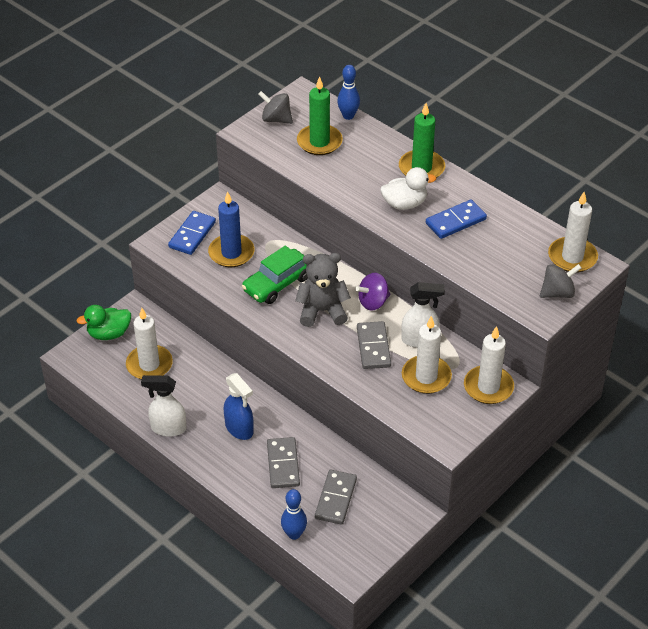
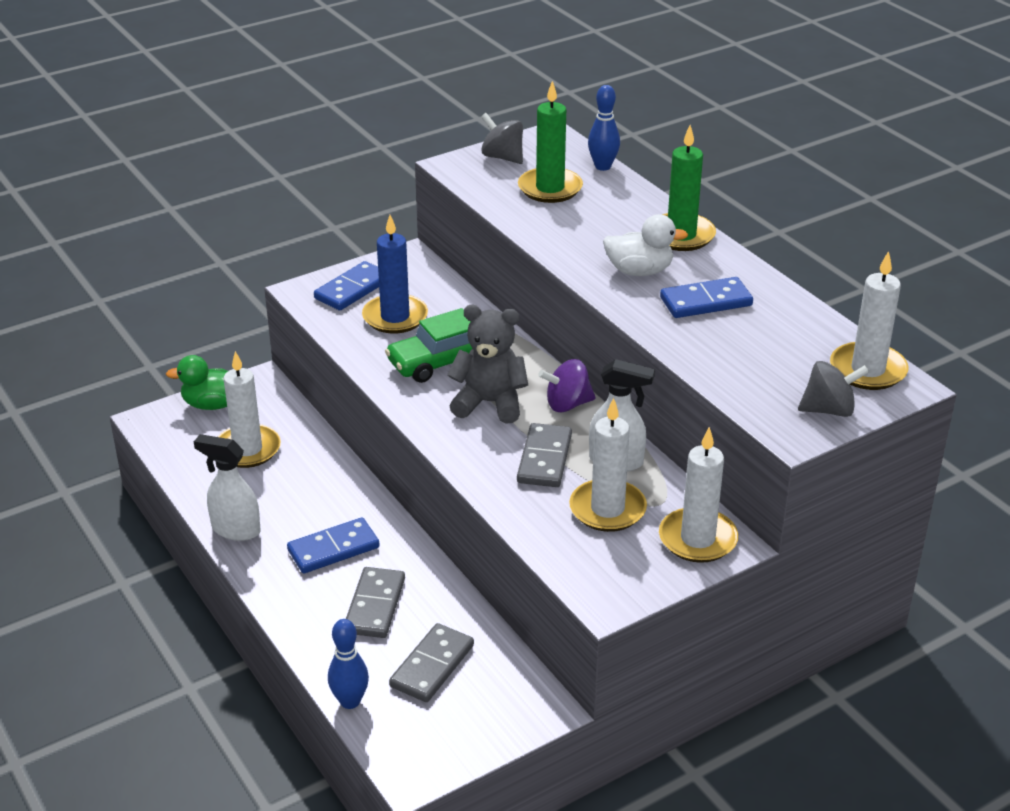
camera: 15 degrees right, 10 degrees down
(239, 429) = (333, 549): blue spray bottle -> blue domino

